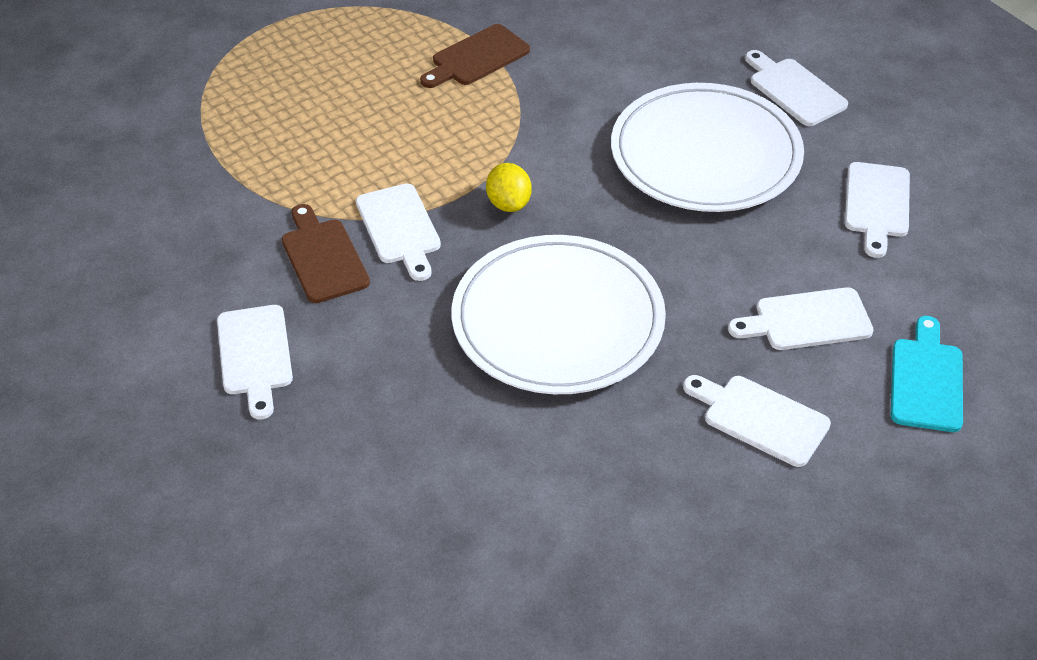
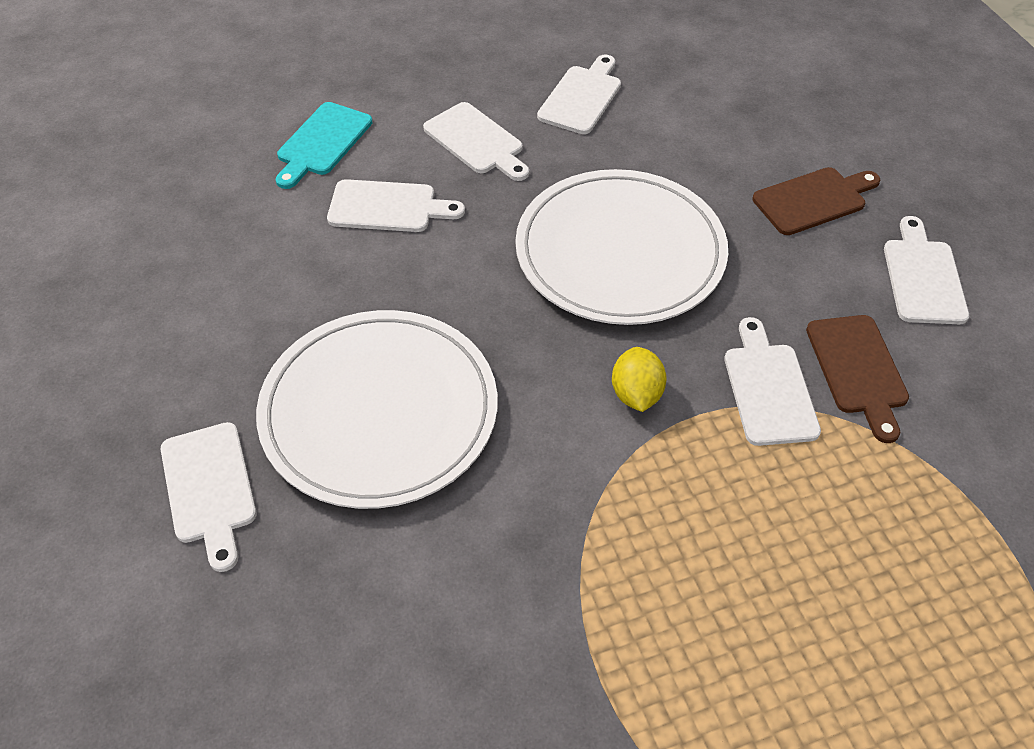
camera: 165 degrees left, 5 degrees up
(477, 58) = (622, 666): brown cutting board -> brown cutting board (813, 200)
(877, 204) = (235, 306): white cutting board -> white cutting board (581, 97)

